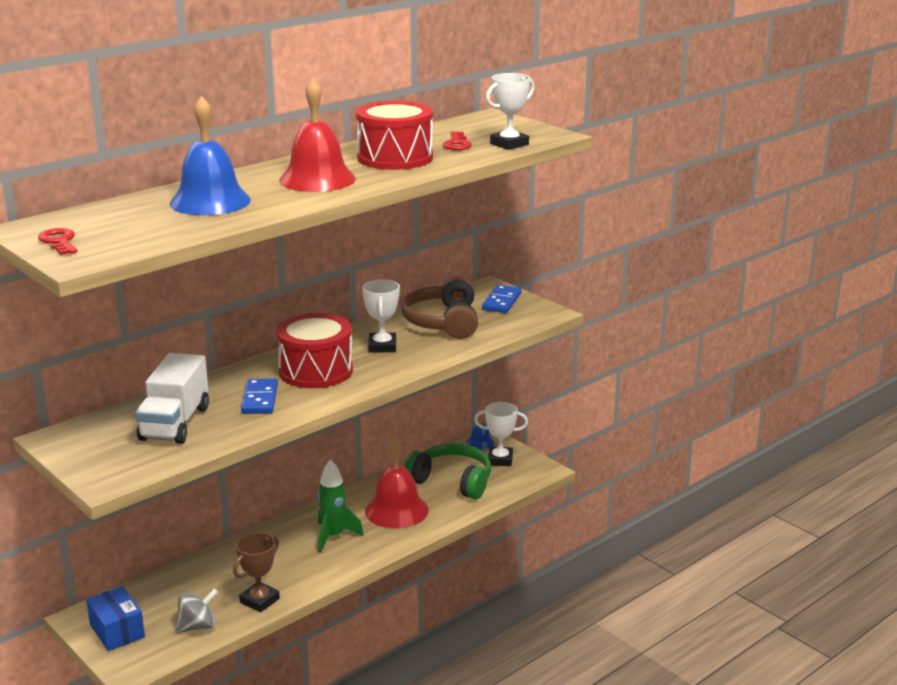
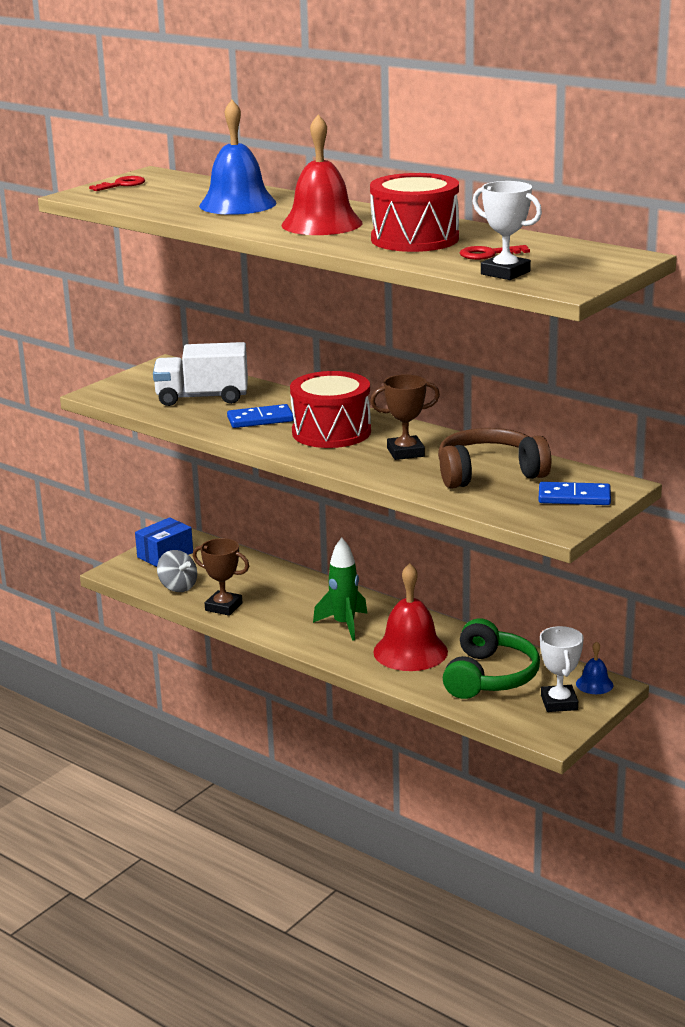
camera: 80 degrees right, 0 degrees up
(382, 346) = (405, 452): white trophy -> brown trophy

